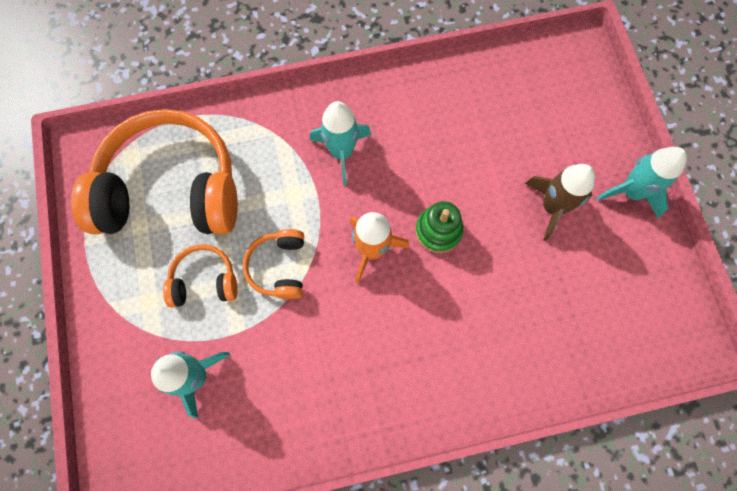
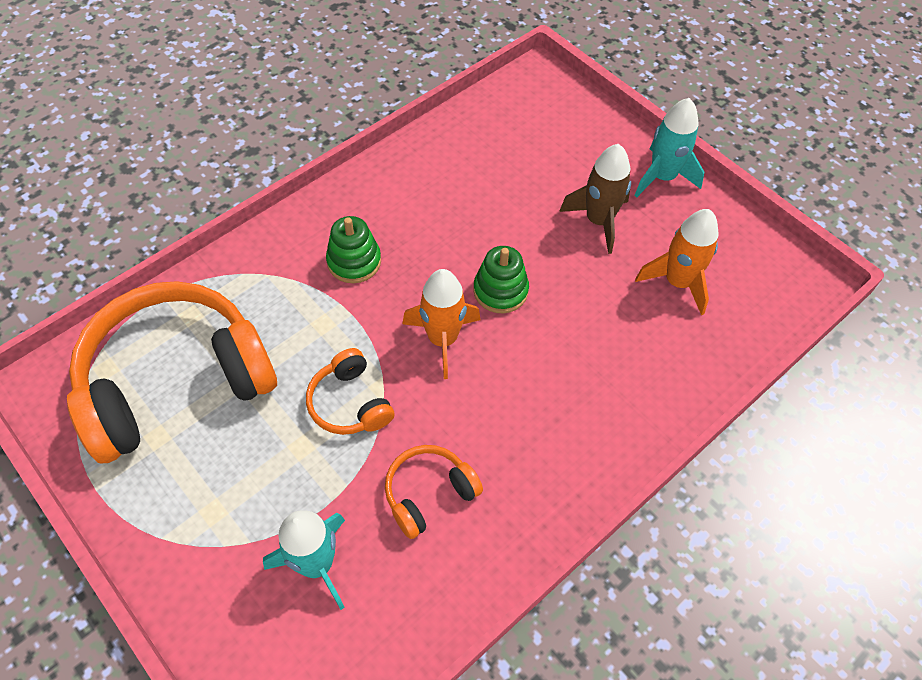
camera: 30 degrees left, 15 degrees down
(204, 281) = (269, 457): orange headphones -> orange headphones (429, 493)
(342, 152) = (354, 261): turquoise rocket -> green stacking toy
(585, 293) = (677, 282): none -> orange rocket

